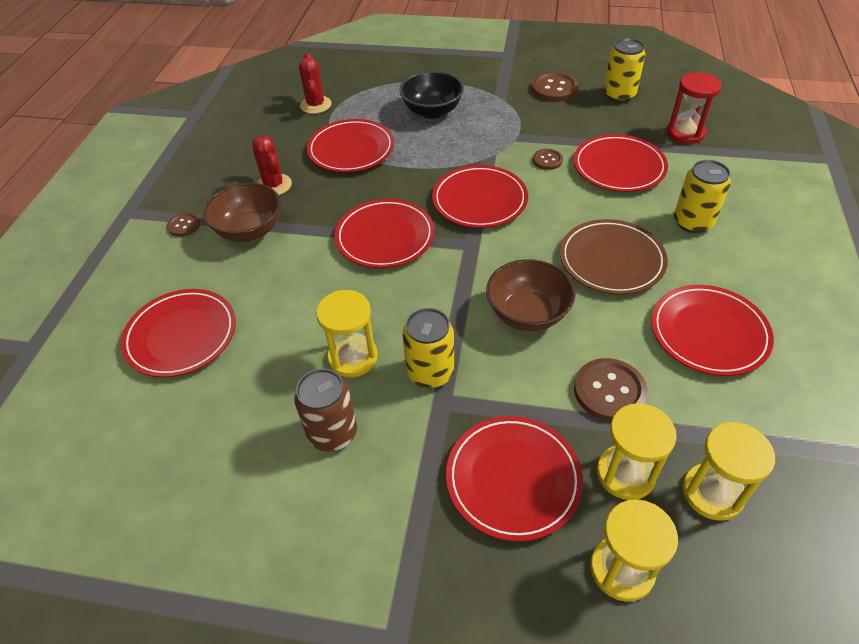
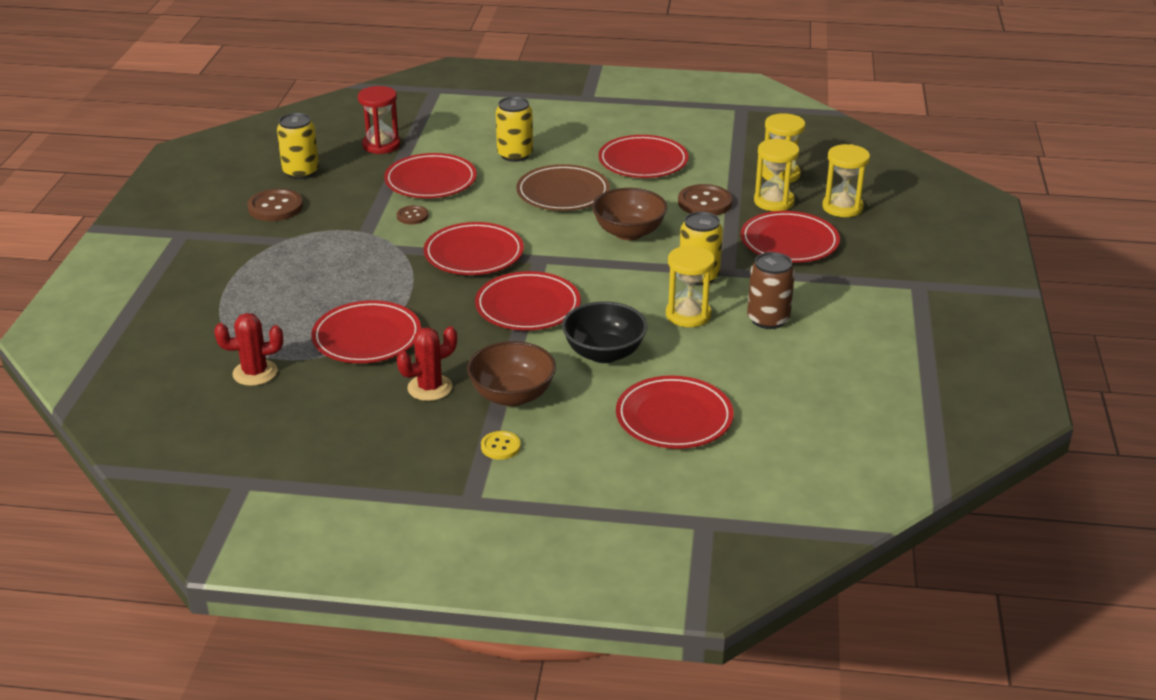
camera: 95 degrees left, 15 degrees down
(184, 225) = (500, 446): brown button -> yellow button
(432, 111) = (298, 284): black bowl -> black bowl (604, 353)

